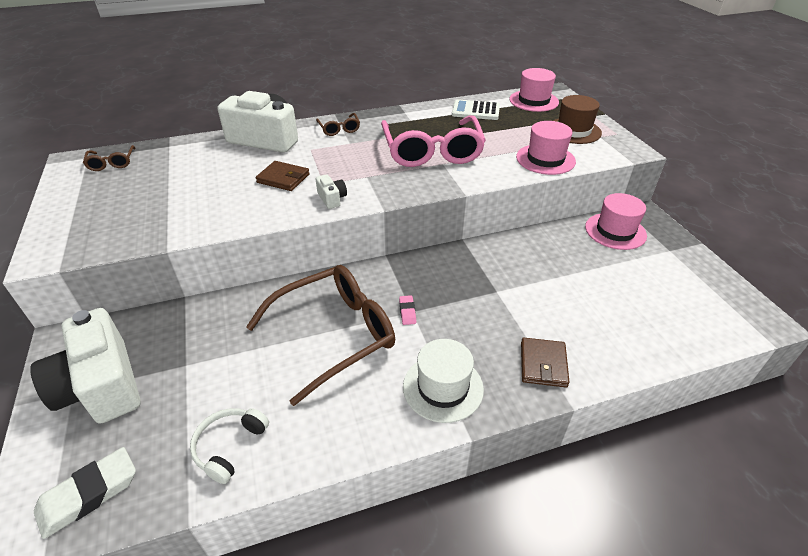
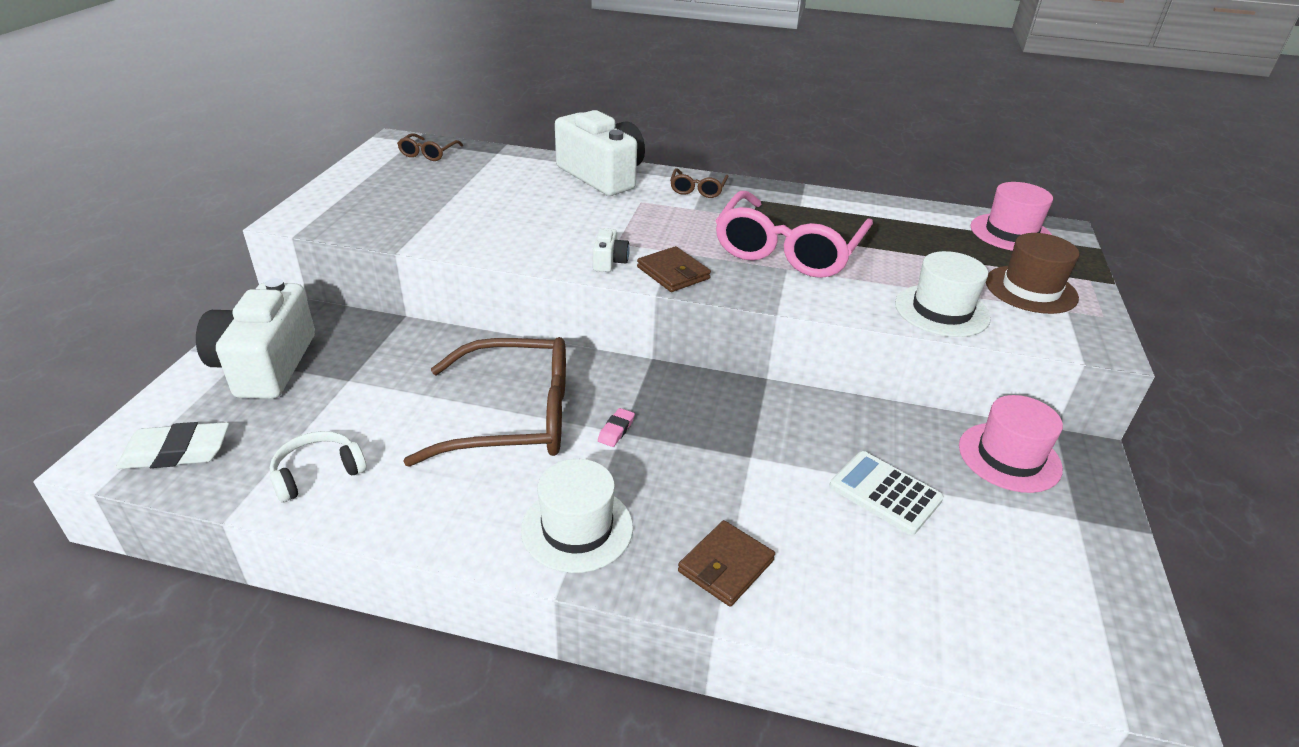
camera: 30 degrees right, 5 degrees down
(283, 178) = (579, 222): brown wallet -> brown wallet (673, 273)
(475, 111) = (904, 220): white calculator -> white calculator (885, 493)
(545, 159) = (941, 310): pink hat -> white hat

